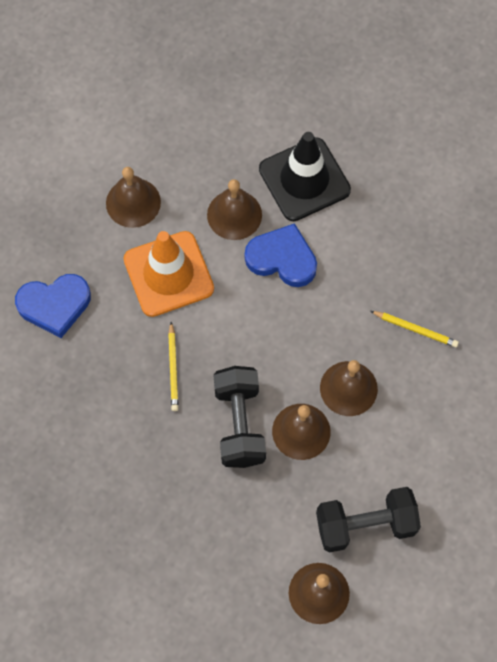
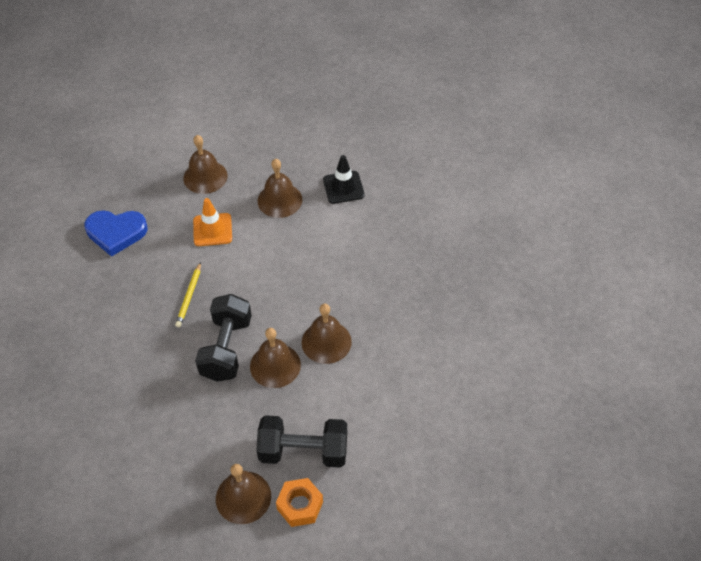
camera: 15 degrees right, 15 degrees down
(168, 274) = (212, 230): orange traffic cone -> orange traffic cone, size x0.61
(282, 258) = (306, 237): blue heart -> none
(304, 179) = (343, 187): black traffic cone -> black traffic cone, size x0.61
(381, 587) = (300, 505): none -> orange nut
(415, 329) = (397, 310): yellow pencil -> none

